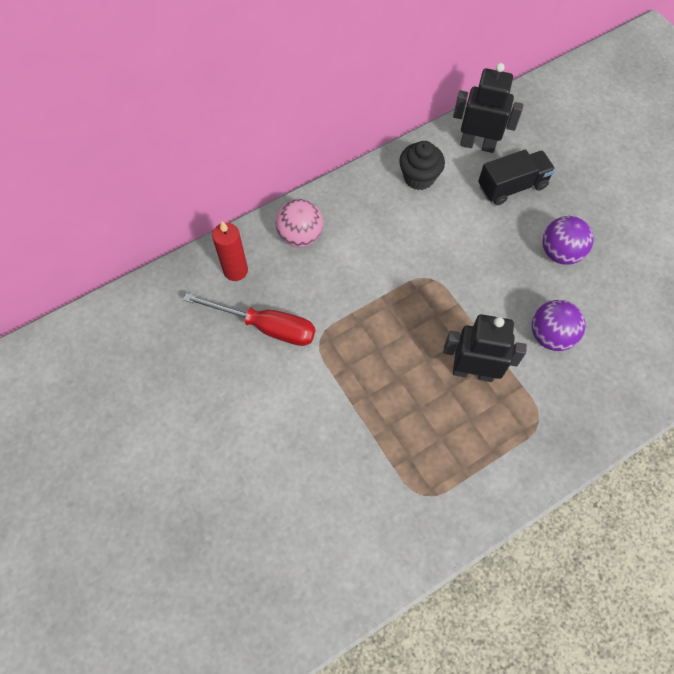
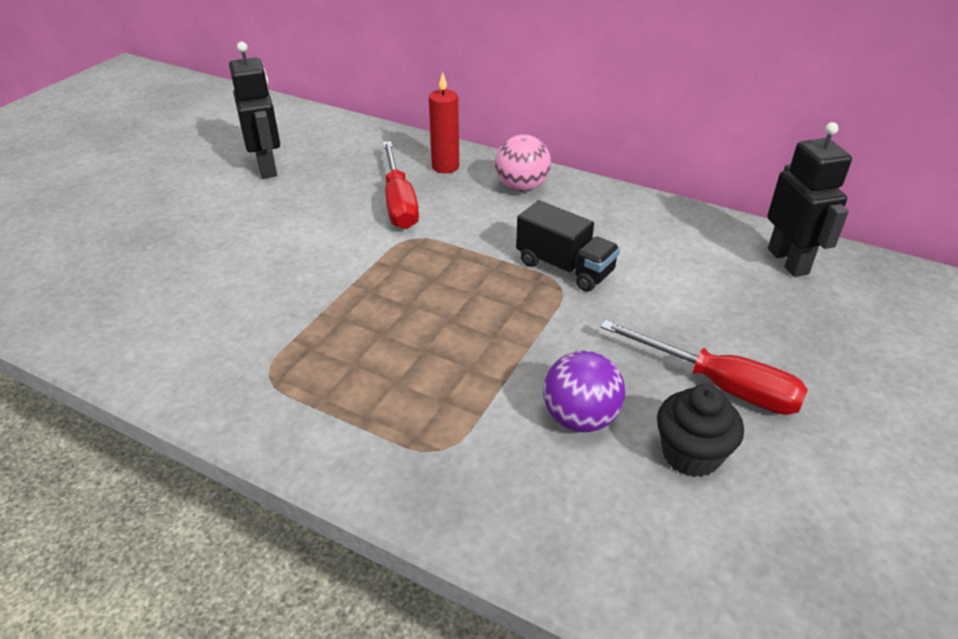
camera: 60 degrees right, 25 degrees down
(419, 177) = (684, 234): black cupcake -> black cupcake (691, 454)
(473, 371) = (464, 362): black robot -> black robot (267, 167)
(512, 186) = (766, 308): black truck -> black truck (564, 267)
(560, 252) = (719, 385): purple ball -> red screwdriver

